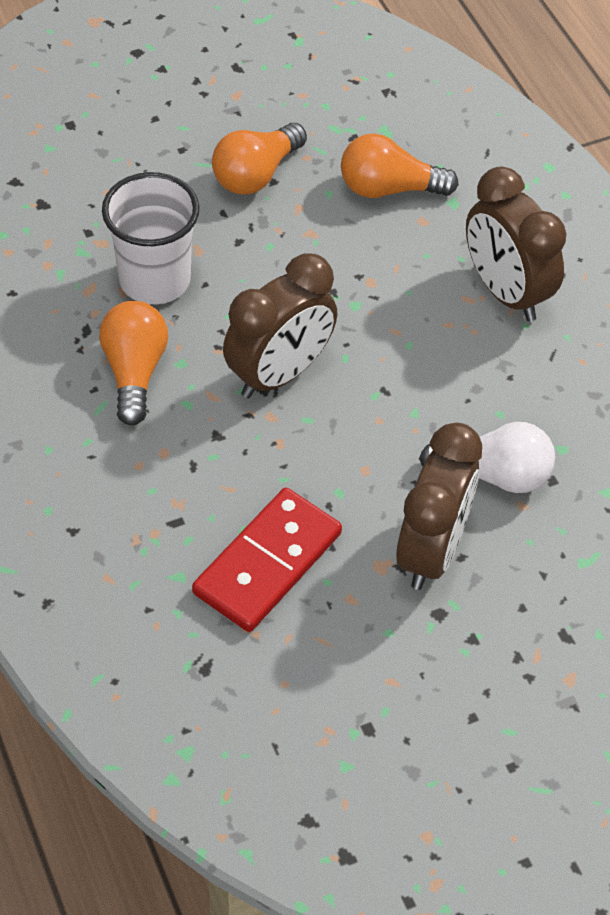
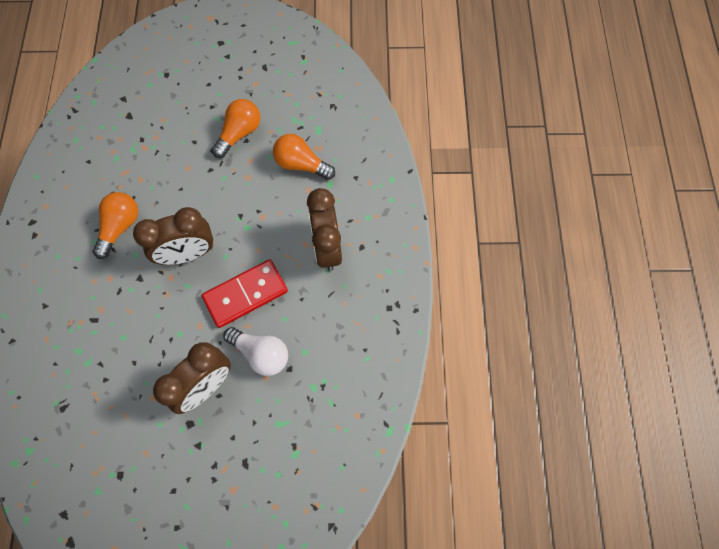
camera: 25 degrees right, 15 degrees up
(155, 280) = (158, 178): white cup -> none
(256, 174) = (239, 133): orange light bulb -> orange light bulb turned 150 degrees clockwise
(268, 563) = (123, 361): red domino -> red domino (245, 294)

